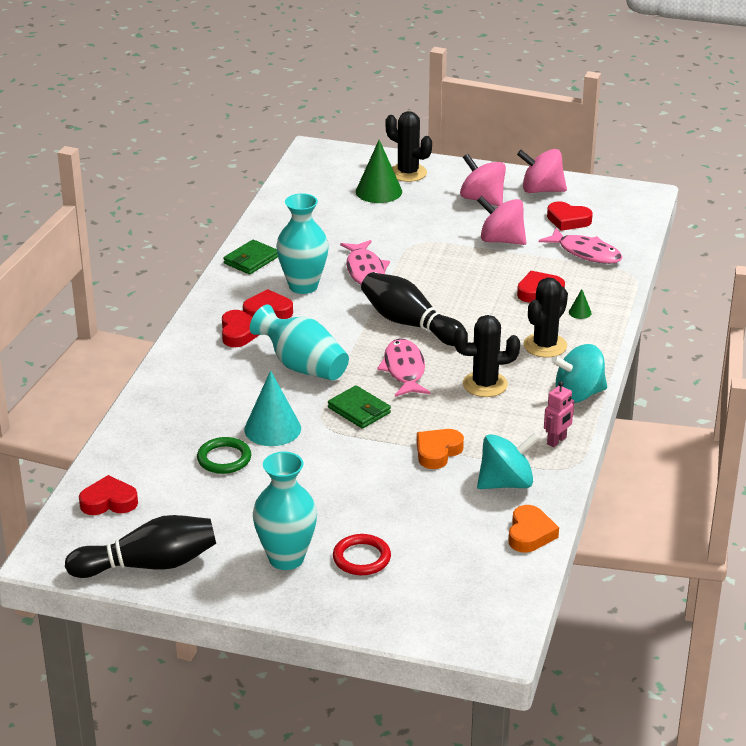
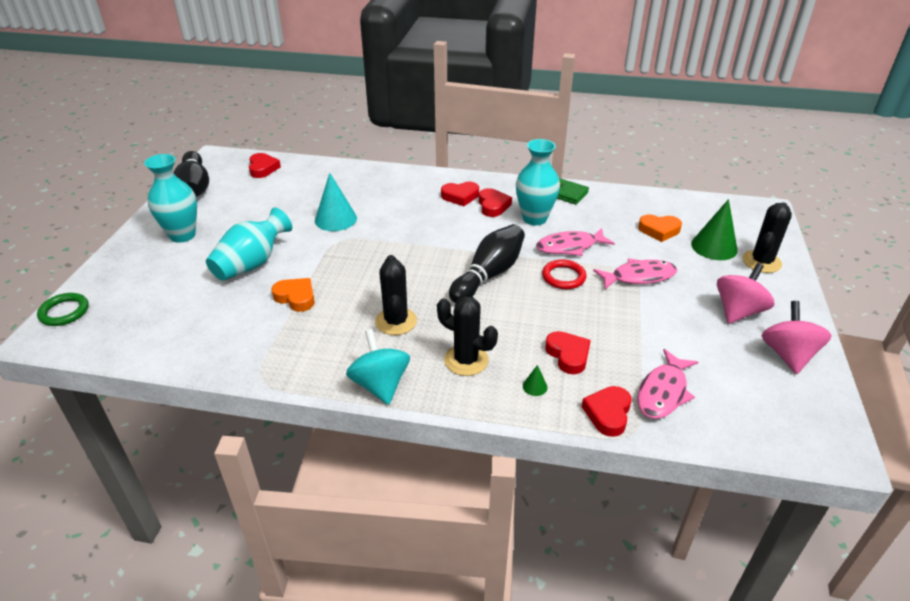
camera: 85 degrees right, 5 degrees up
(224, 459) = (302, 203): green ring -> green ring (64, 312)
(302, 366) = (417, 226): turquoise vase -> turquoise vase (252, 264)
(359, 410) = (357, 255): green wallet -> none
(361, 558) = (170, 267): red ring -> red ring (563, 277)
(404, 370) = (416, 275): pink fish -> pink fish (639, 277)
(501, 240) = (660, 326): pink spinning top -> none
(506, 483) = (244, 337): turquoise spinning top -> none
(530, 534) = (170, 353): orange heart -> orange heart (659, 230)
(557, 441) = (303, 369): pink robot -> none
(568, 220) = (730, 377): red heart -> red heart (608, 413)

